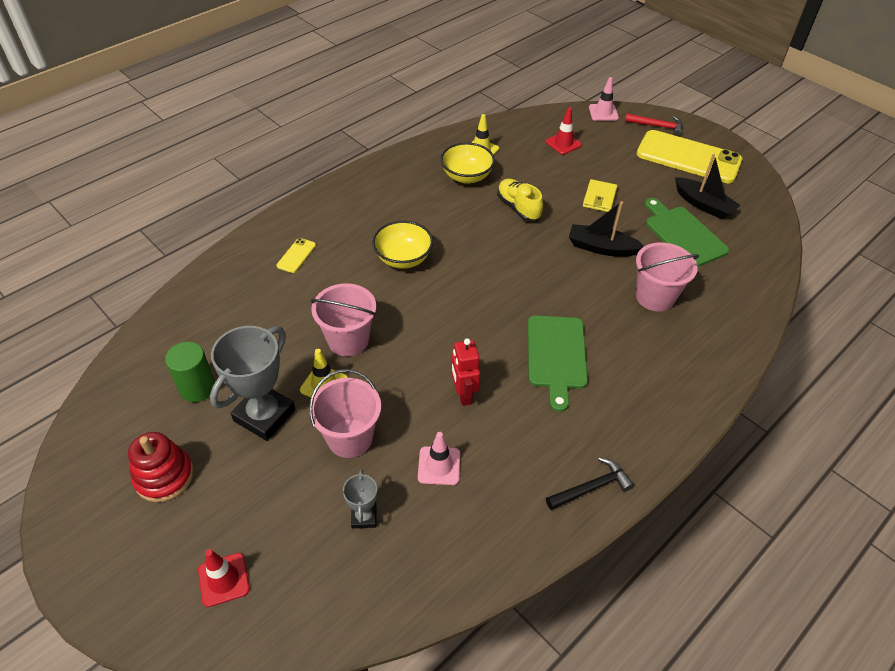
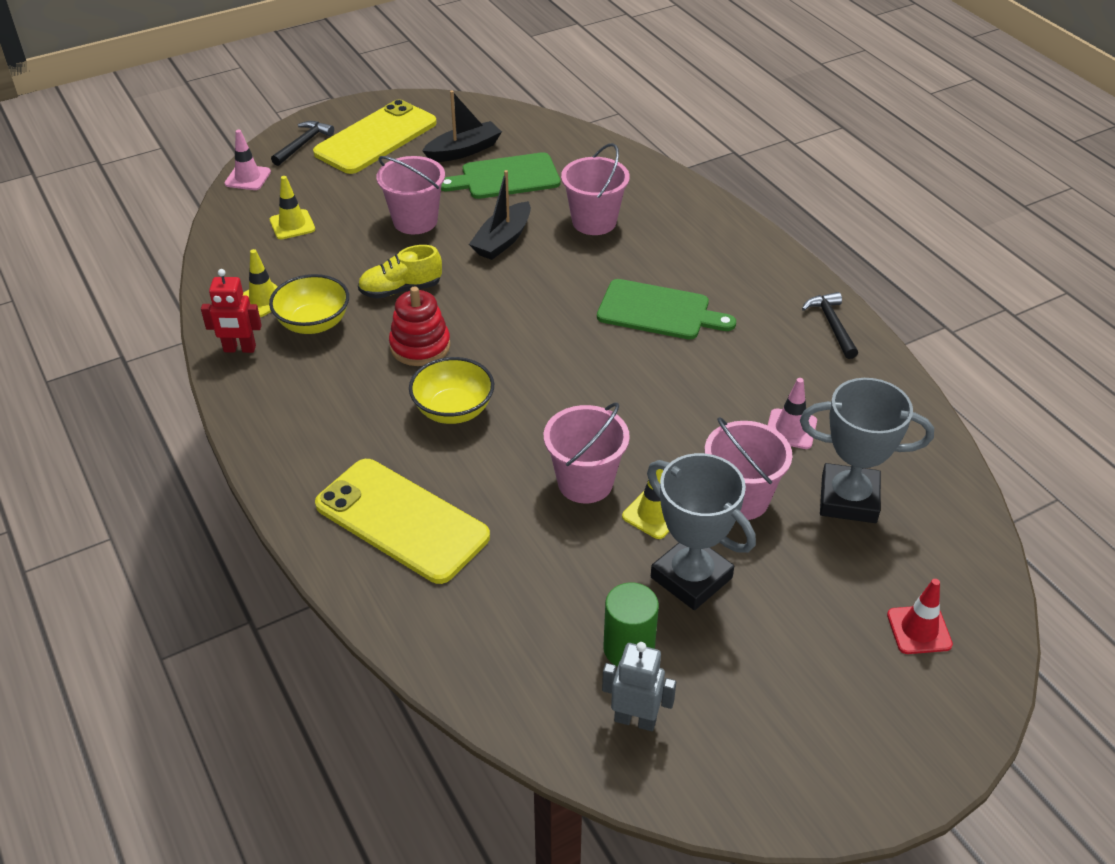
camera: 75 degrees left, 5 degrees down
(138, 400) = (635, 720): none -> grey robot
(164, 476) = (770, 688): red stacking toy -> red stacking toy (420, 346)
(296, 255) = (402, 521): yellow phone -> yellow phone, size x2.49
(364, 516) = (848, 499): grey trophy -> grey trophy, size x2.00
(463, 394) = (697, 393): red robot -> red robot (239, 349)
(563, 143) = (292, 225): red traffic cone -> yellow traffic cone
(599, 198) = (415, 221): yellow wallet -> pink bucket
(657, 126) = (303, 144): red hammer -> black hammer

